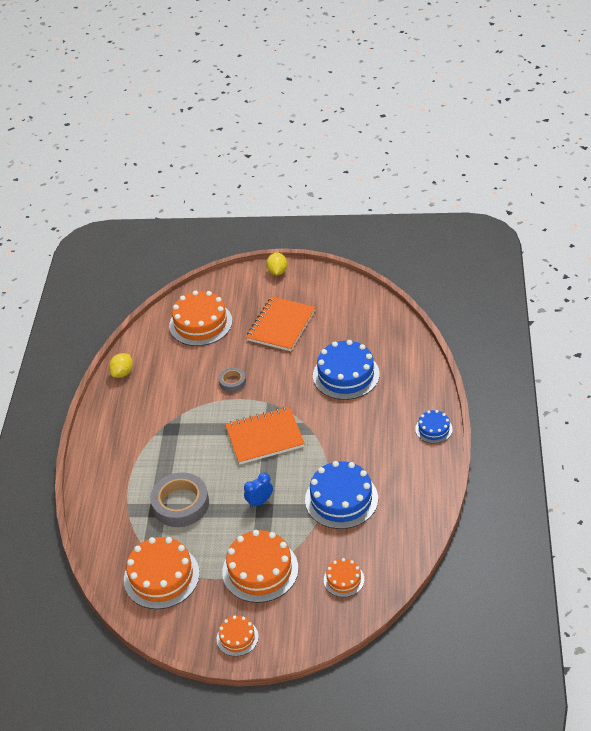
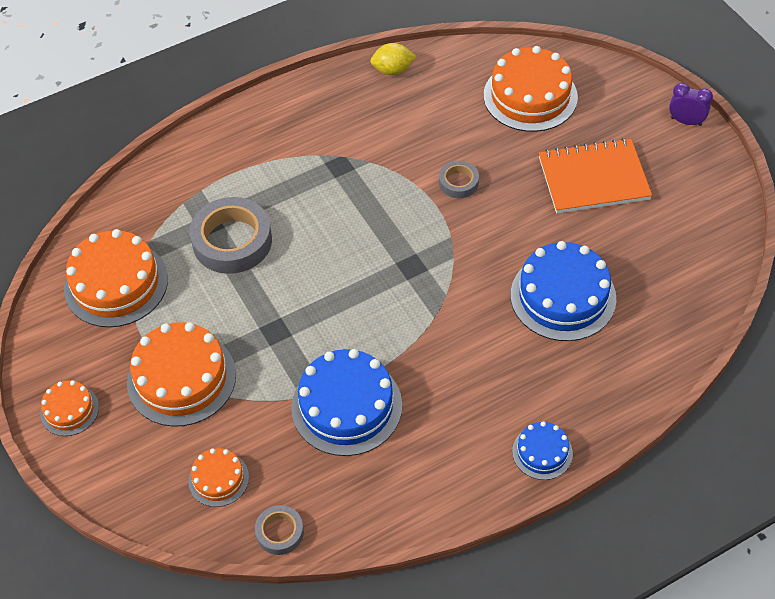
camera: 55 degrees right, 10 degrees up
(260, 502) = (286, 319): blue clock -> none
(265, 437) = (392, 267): orange notebook -> none
(277, 271) = (686, 121): yellow lemon -> purple clock
(399, 565) = (280, 532): none -> grey tape

